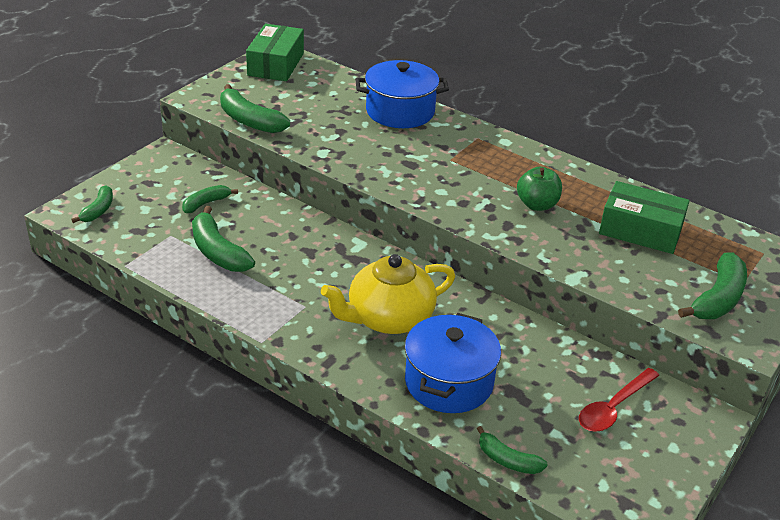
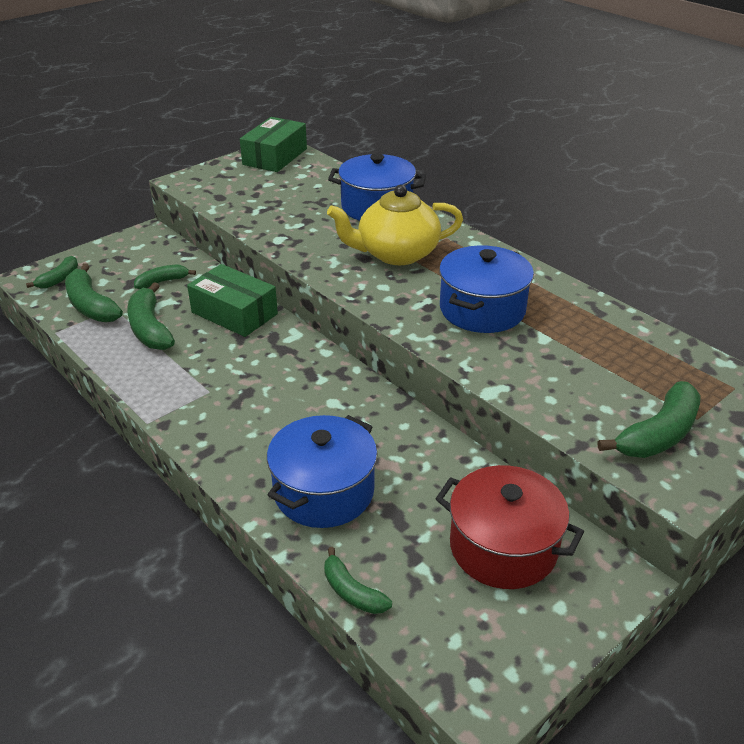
camera: 15 degrees right, 0 degrees up
(249, 120) = (222, 204): green banana -> green banana (91, 305)
(388, 318) = (289, 414): yellow teapot -> yellow teapot (396, 254)
(537, 205) = (482, 309): green apple -> blue pot
(613, 407) = (503, 547): red spoon -> red pot
(640, 230) = (591, 347): green box -> green box (234, 313)

